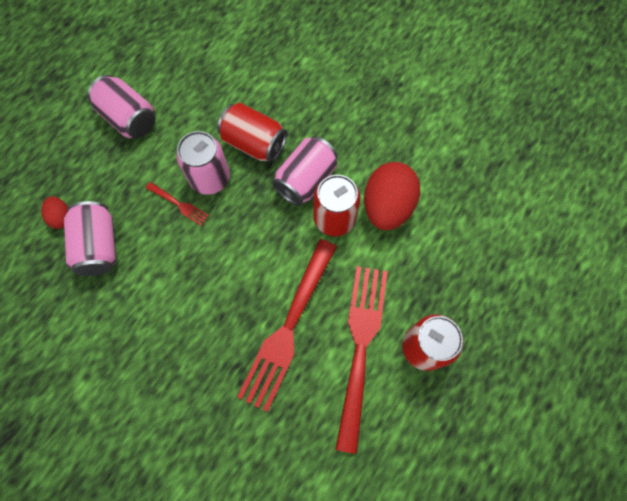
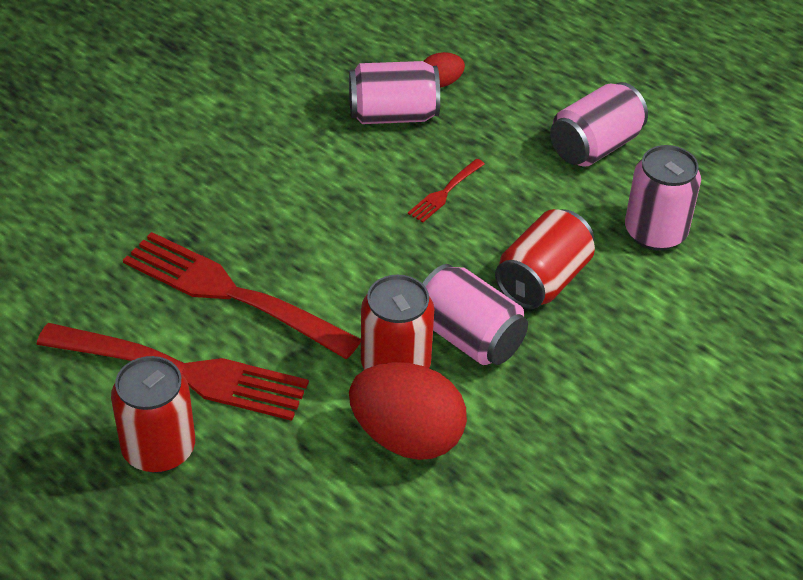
camera: 95 degrees right, 25 degrees down
(210, 178) = (484, 227): pink can -> pink can (655, 232)

